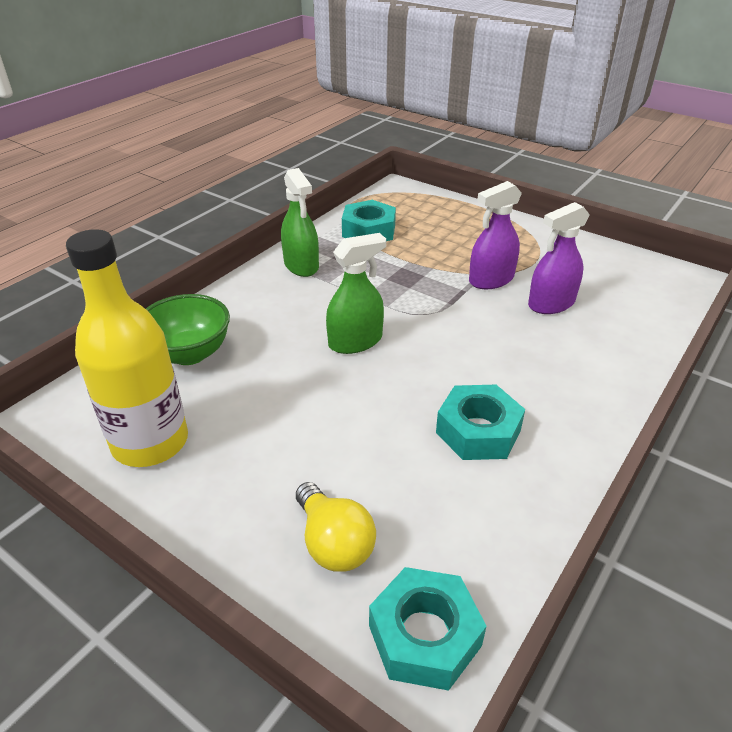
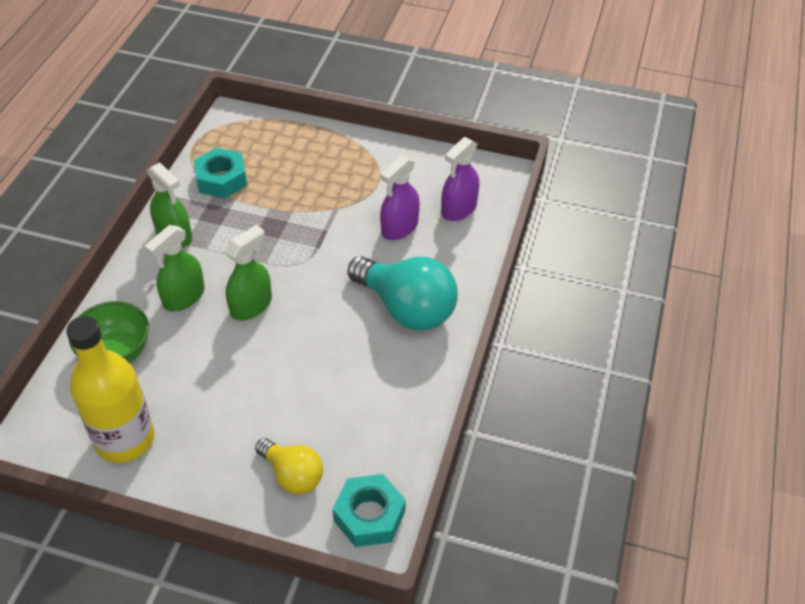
camera: 20 degrees left, 10 degrees up
(286, 318) = (184, 297): none -> green spray bottle
(478, 431) = (368, 362): turquoise nut -> none
(491, 280) = (345, 213): purple spray bottle -> purple spray bottle (459, 209)
(542, 383) = (406, 308): none -> turquoise light bulb

